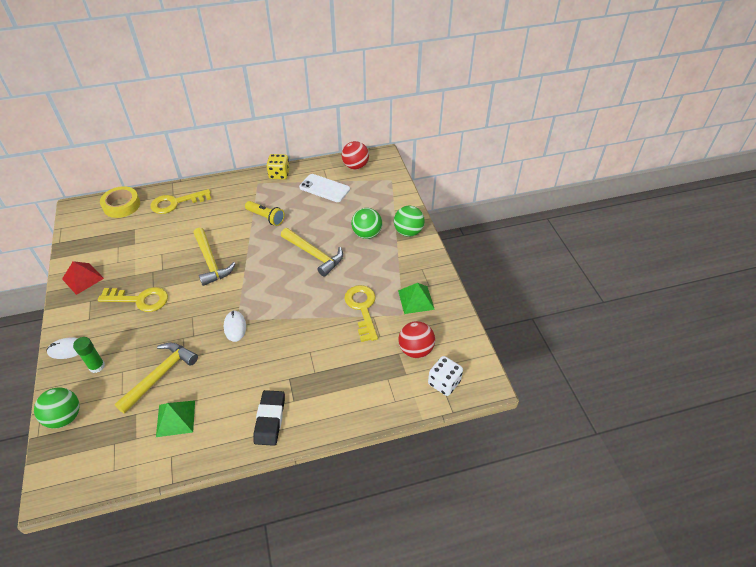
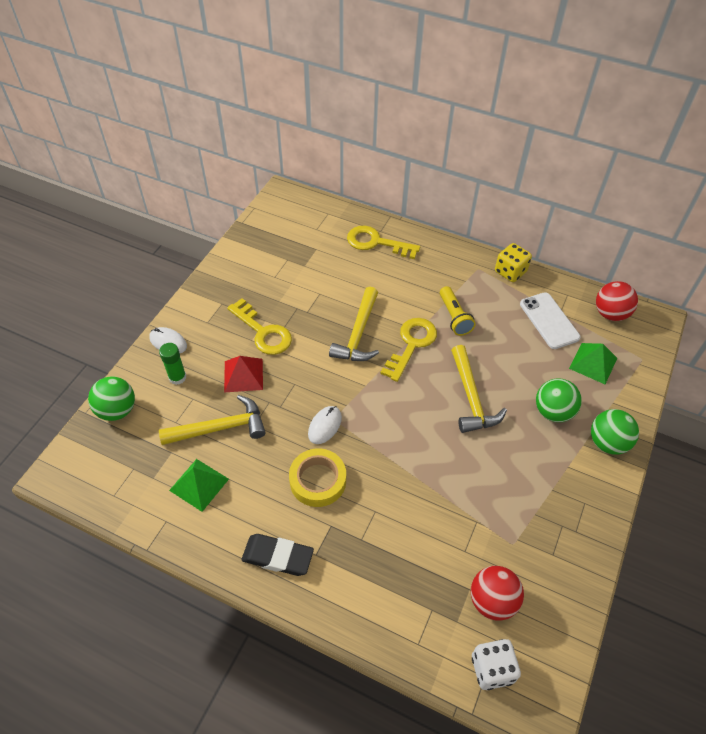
camera: 40 degrees right, 5 degrees up
(82, 278) = (233, 275): red pyramid -> red pyramid (243, 375)
(121, 205) = (324, 215): yellow tape -> yellow tape (318, 480)
(270, 419) = (278, 556): black eraser -> black eraser turned 60 degrees clockwise
(362, 308) = (472, 502): yellow key -> yellow key (411, 345)
(416, 299) = (544, 537): green pyramid -> green pyramid (593, 363)

